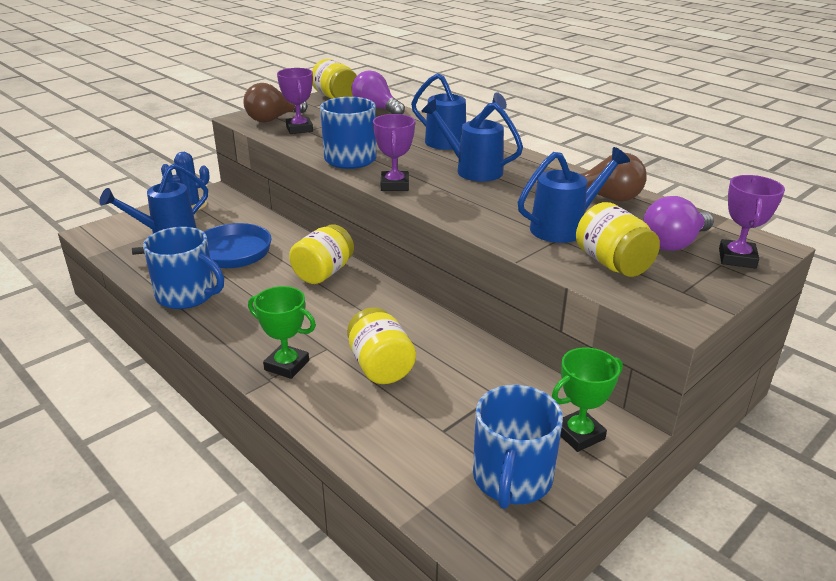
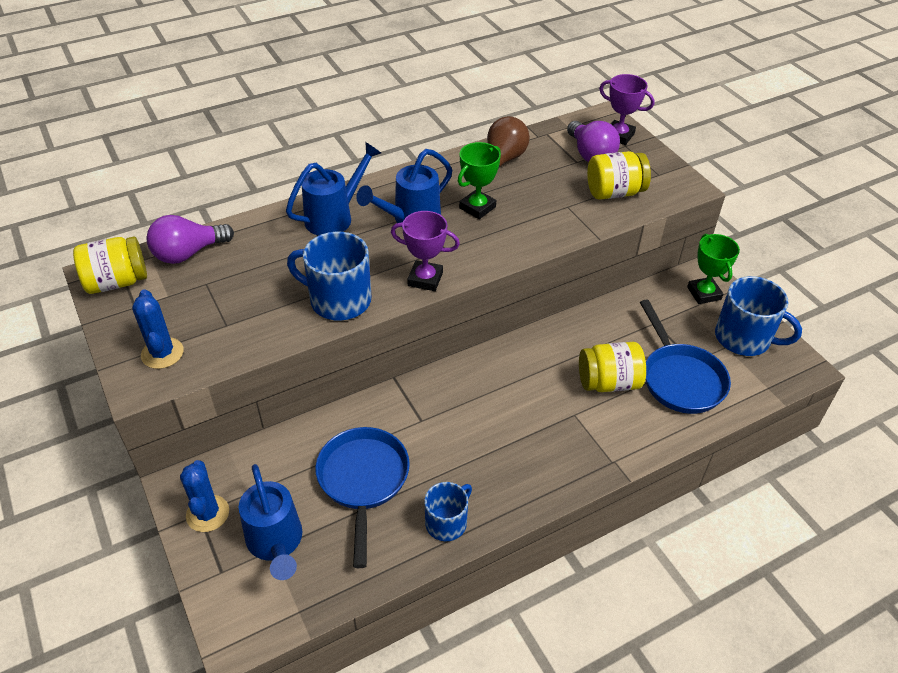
camera: 75 degrees left, 15 degrees up
(187, 295) = (447, 522): blue mug -> blue mug, size x0.63
(273, 119) = (162, 353): brown light bulb -> blue cactus
(287, 365) = (595, 446): green trophy -> green trophy (477, 207)
(299, 129) = (216, 331): purple trophy -> none
(323, 273) = (439, 398): yellow jar -> none
(408, 421) = (680, 379): none -> blue pan
(564, 227) = (549, 198): blue watering can -> none

